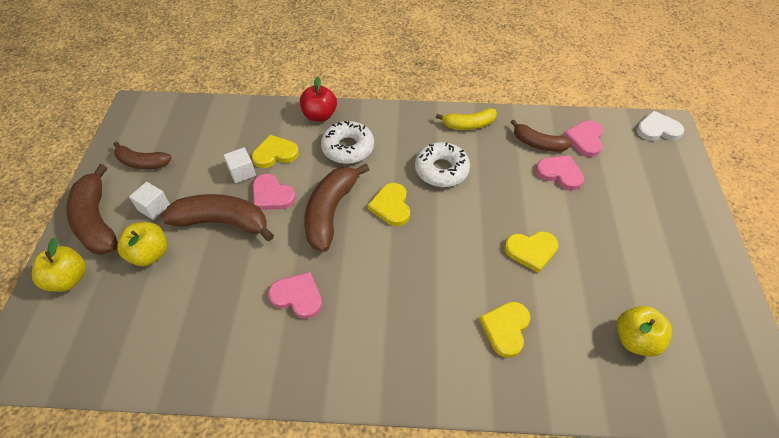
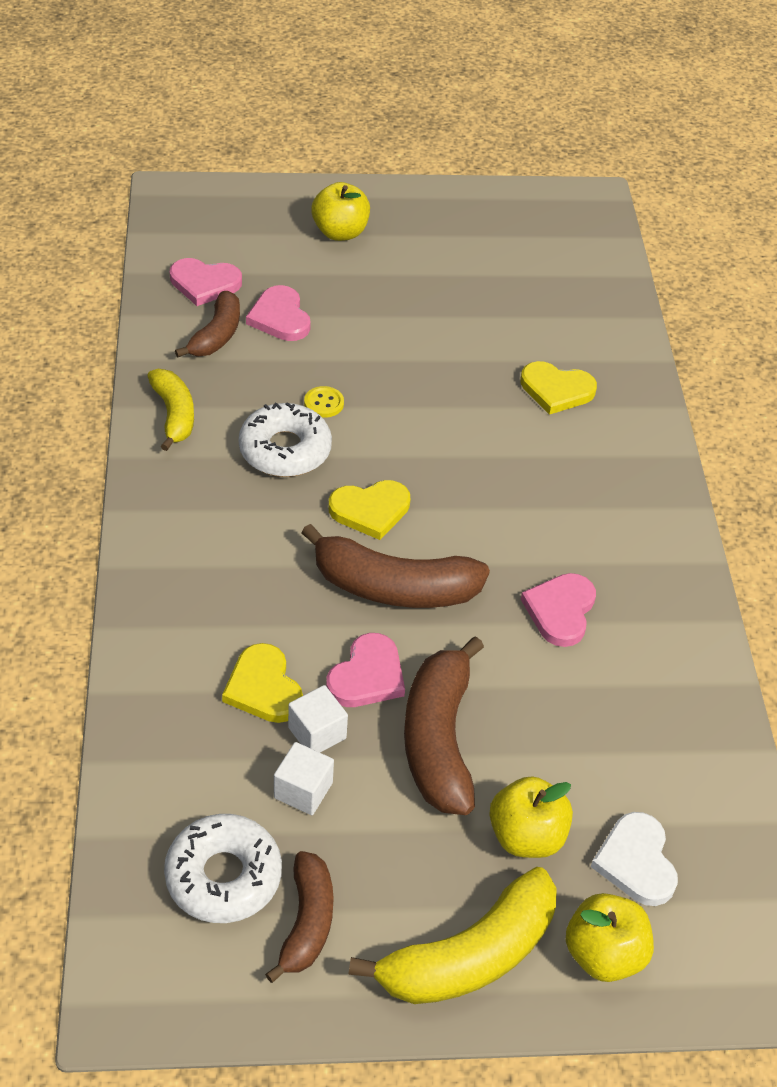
camera: 100 degrees left, 5 degrees down
(97, 221) = (469, 956): brown banana -> yellow banana
(154, 207) = (422, 862): white cube -> white cube (303, 790)
(319, 115) = (152, 630): red apple -> none
(348, 148) = (241, 577): white donut -> white donut (223, 876)
(482, 190) = (324, 403): none -> yellow button
(531, 251) = (430, 358): yellow heart -> none
(560, 173) = (280, 317): pink heart -> pink heart turned 45 degrees counterclockwise
(635, 339) = (542, 282): yellow apple -> yellow apple (340, 232)
(657, 129) = (178, 207): white heart -> white heart (636, 862)

